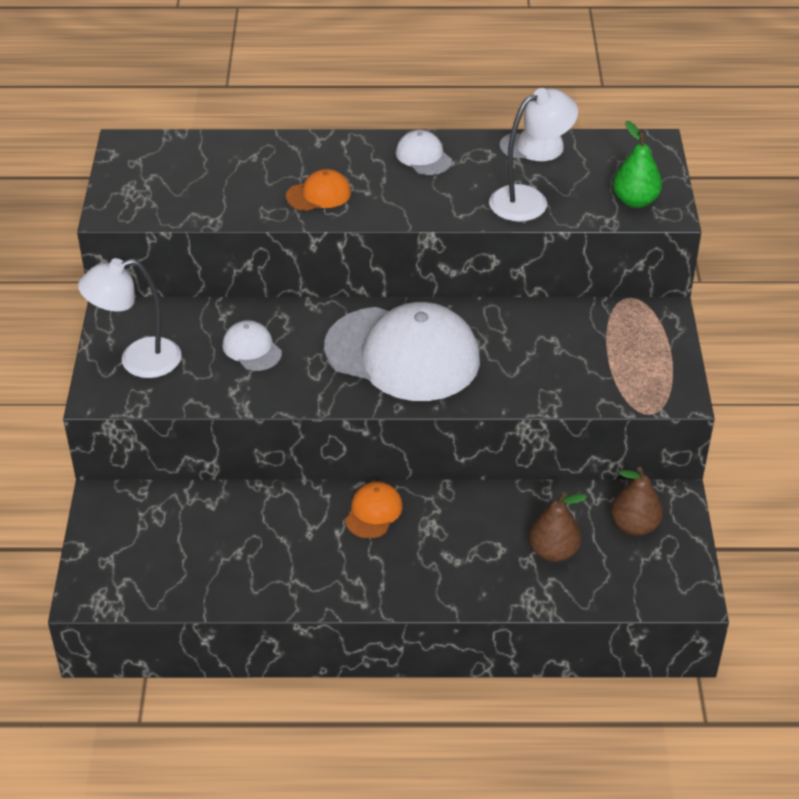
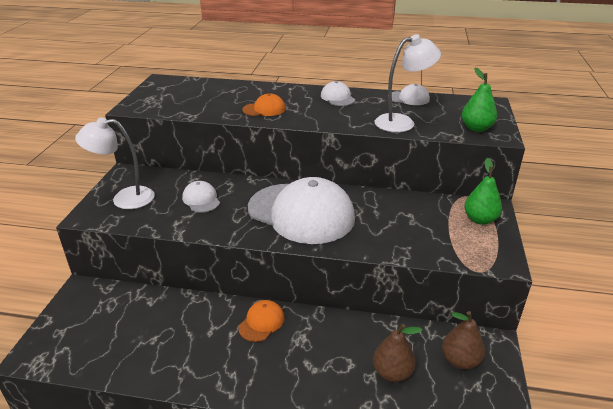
camera: 10 degrees right, 10 degrees down
(648, 335) = (480, 219): none -> green pear

